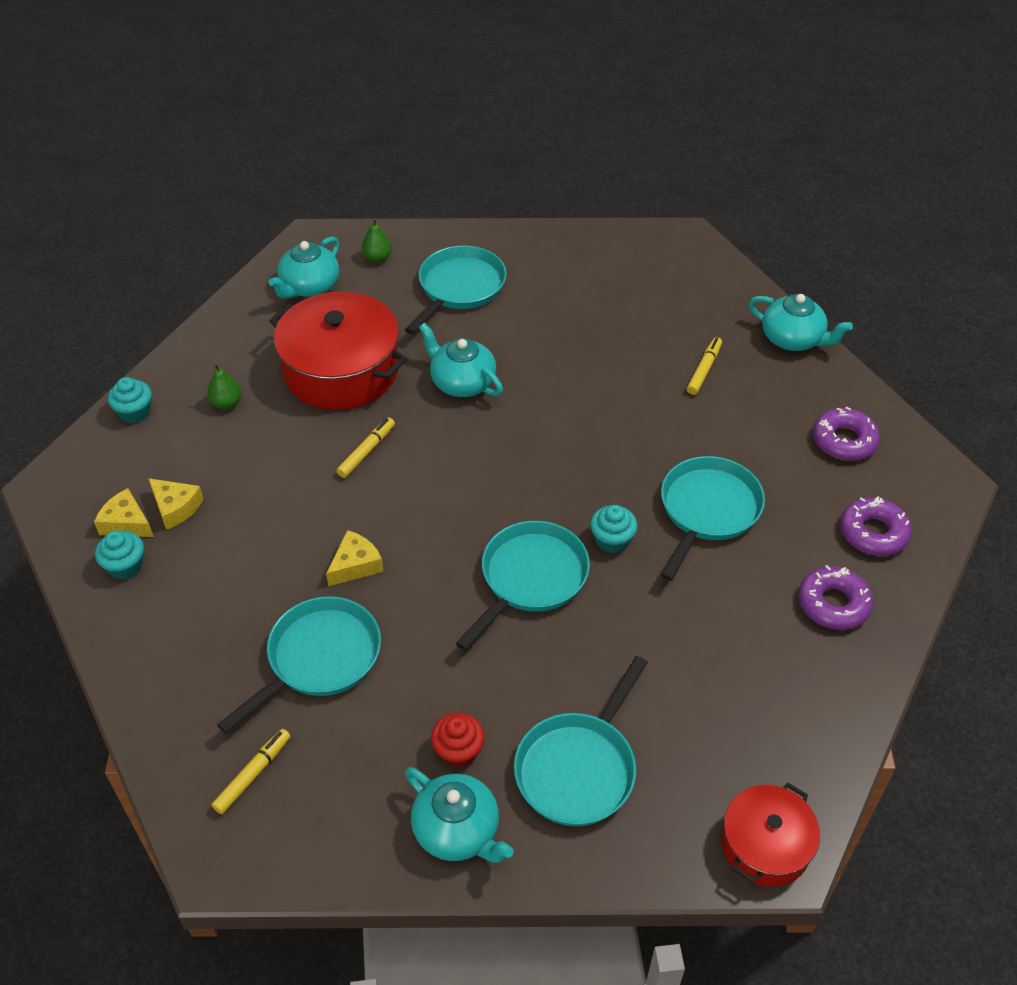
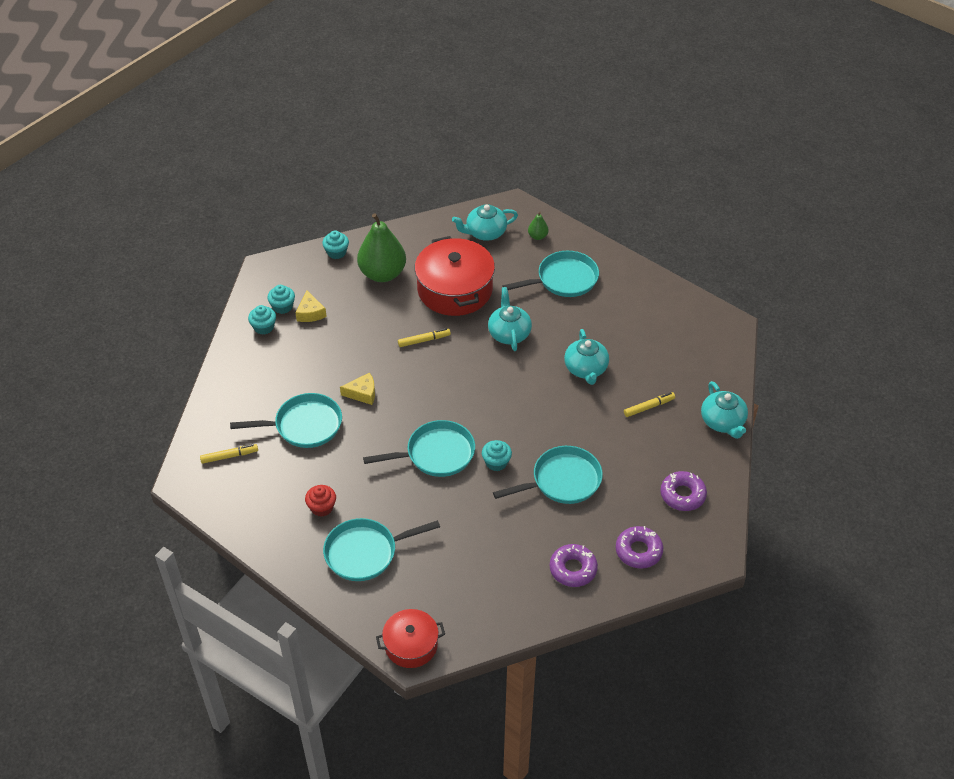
camera: 40 degrees right, 0 degrees up
(126, 523) = (282, 307): yellow cheese -> turquoise cupcake
(226, 403) = (382, 274): green pear -> green pear, size x2.30
(457, 830) = (287, 540): turquoise teapot -> turquoise teapot (586, 369)

